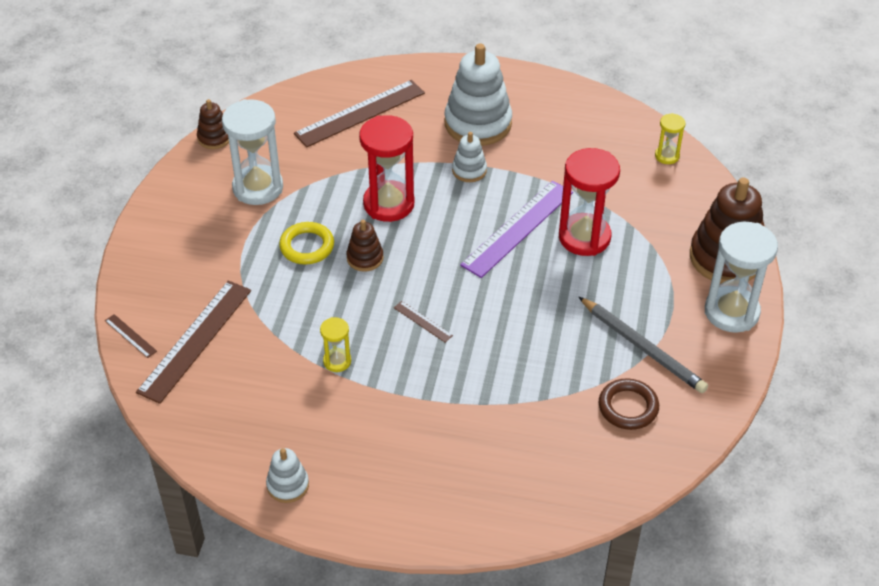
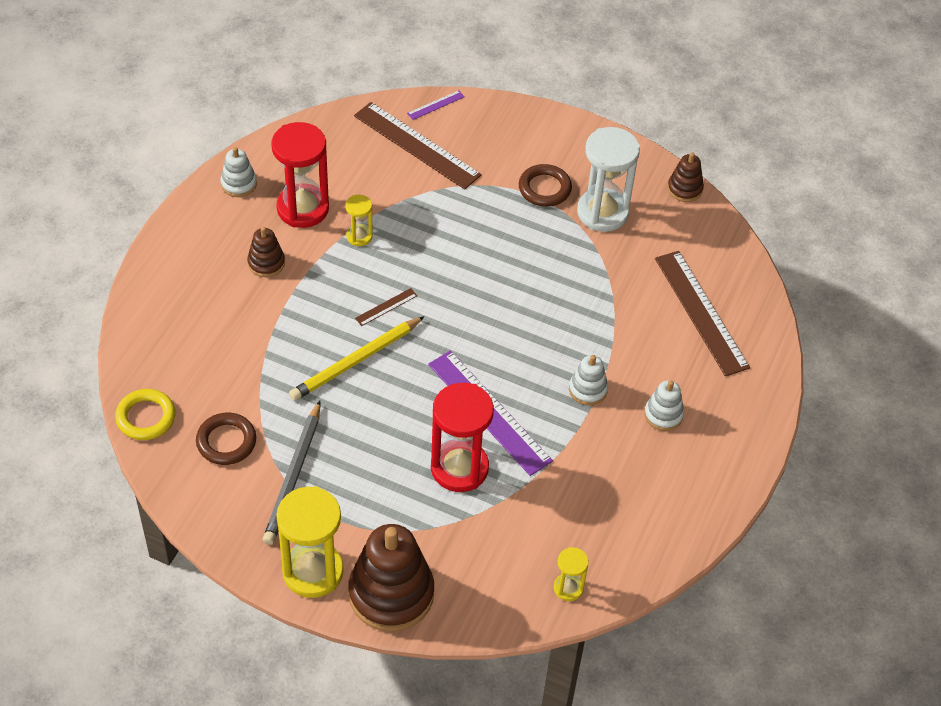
camera: 100 degrees right, 5 degrees up
(130, 336) = (435, 105): brown ruler -> purple ruler
(236, 232) = (544, 188): none -> brown ring
(307, 246) = (510, 237): yellow ring -> yellow ring (146, 417)
(365, 258) = (482, 278): brown stacking toy -> brown stacking toy (266, 263)
(388, 204) = (553, 311): red hourglass -> red hourglass (303, 208)
(478, 123) = (663, 415): white stacking toy -> white stacking toy, size x0.50
(496, 330) = (356, 361): none -> yellow pencil
(642, 347) = (294, 476): grey pencil -> grey pencil turned 45 degrees counterclockwise
(731, 312) = (313, 571): white hourglass -> yellow hourglass

